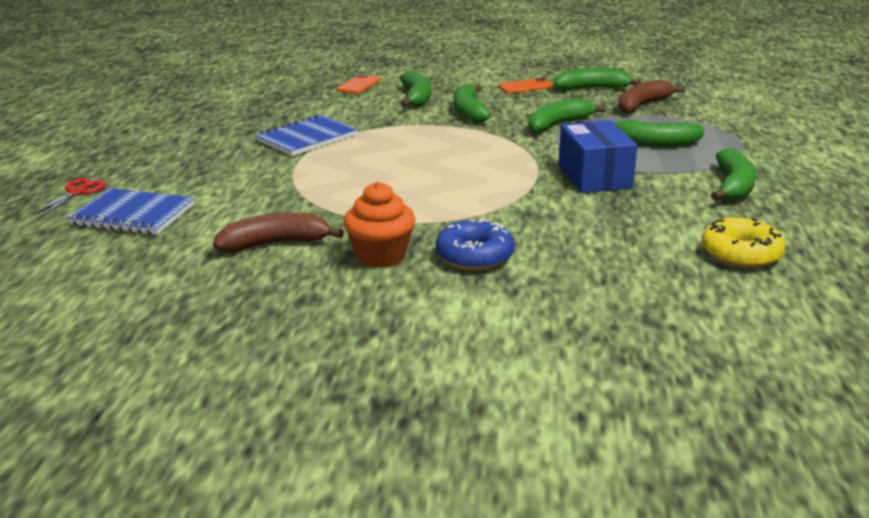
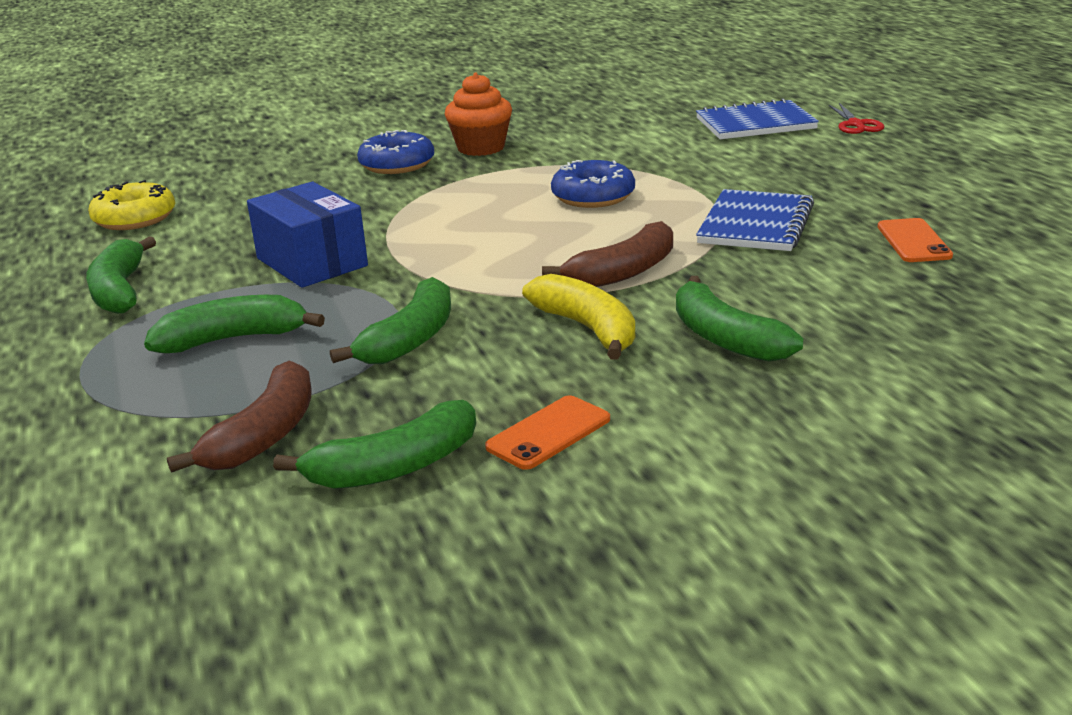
camera: 155 degrees right, 0 degrees up
(275, 244) = (585, 135): brown banana -> brown banana (623, 272)
(359, 85) = (886, 344): orange phone -> orange phone (913, 241)
(364, 179) = (593, 196): none -> blue donut
(469, 112) = (588, 329): green banana -> yellow banana

